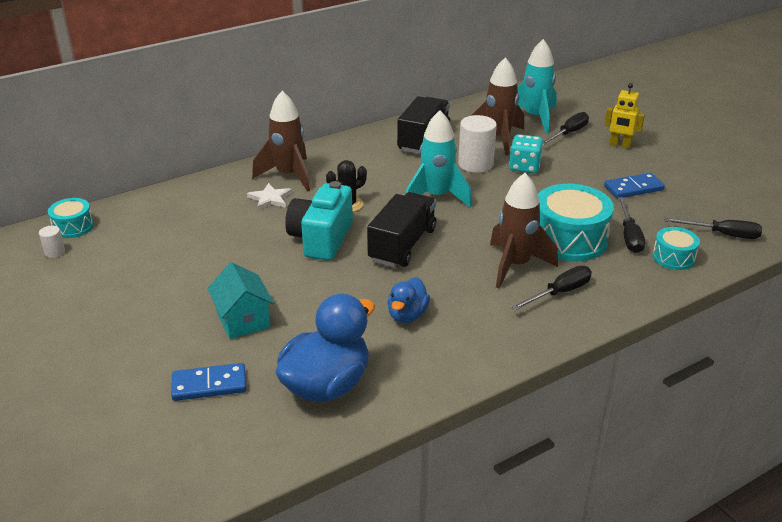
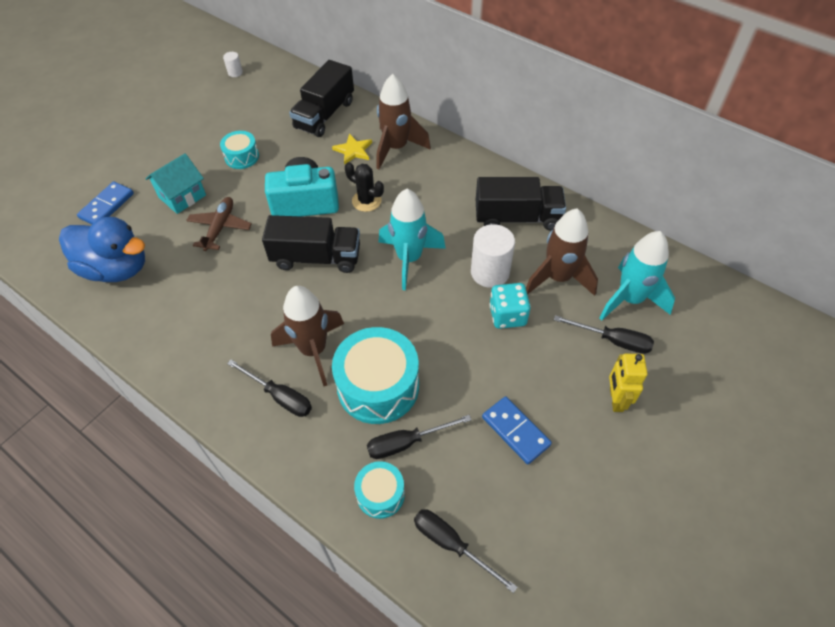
camera: 70 degrees right, 20 degrees up
(73, 227) = (269, 67): turquoise drum -> turquoise drum (242, 157)
(198, 205) = (324, 115): none -> black truck
(209, 384) = (107, 206): blue domino -> blue domino turned 60 degrees clockwise
(270, 198) = (353, 150): white star -> yellow star
(316, 299) = (220, 227): none -> brown plane
(407, 315) = (214, 291): blue duck -> none
(722, 234) = (452, 544): black screwdriver -> black screwdriver turned 135 degrees clockwise

